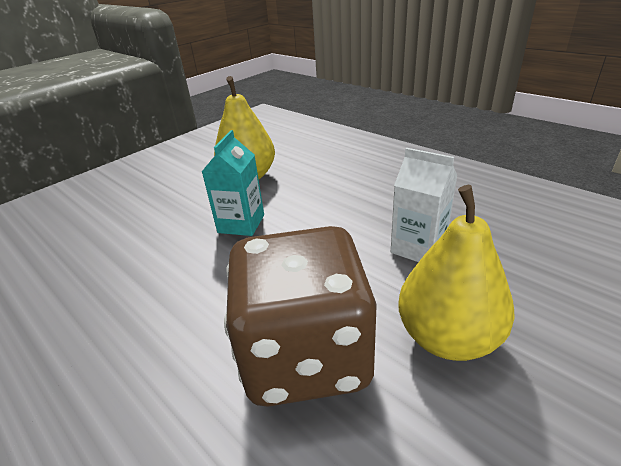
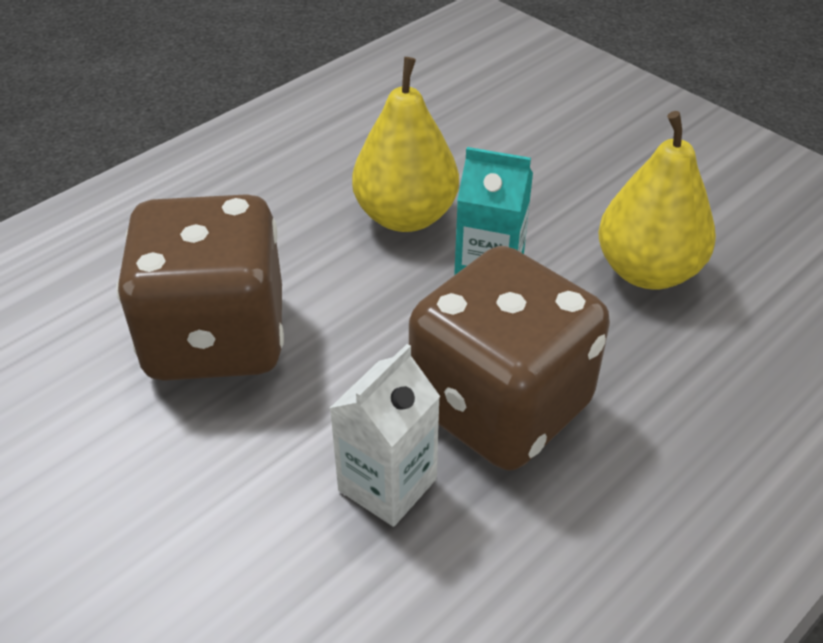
camera: 90 degrees right, 10 degrees up
(350, 214) = (500, 406): none -> brown dice
(447, 337) = (199, 475): yellow pear -> yellow pear (405, 216)

